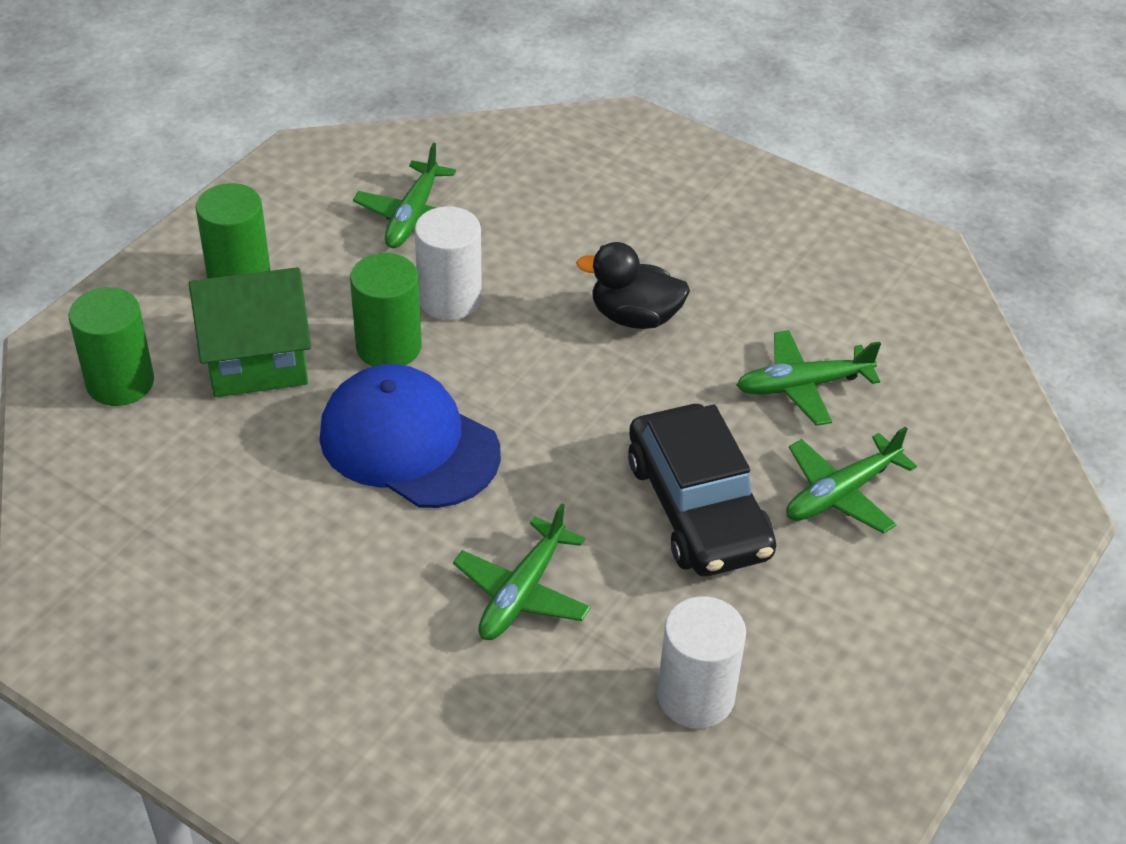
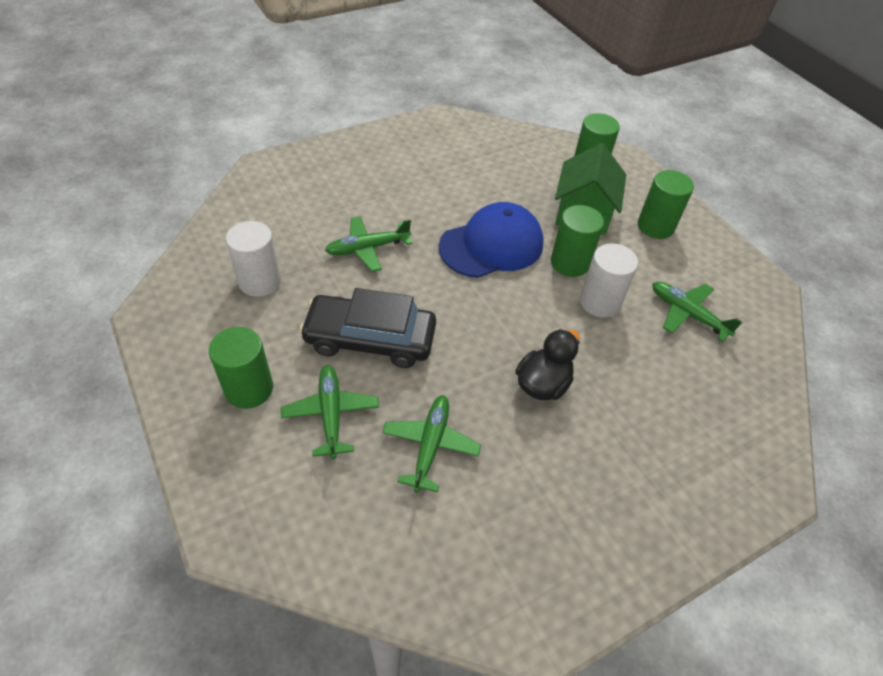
camera: 115 degrees right, 5 degrees up
(522, 592) = (368, 248): green plane -> green plane turned 75 degrees counterclockwise
(879, 596) = (249, 389): none -> green cylinder

